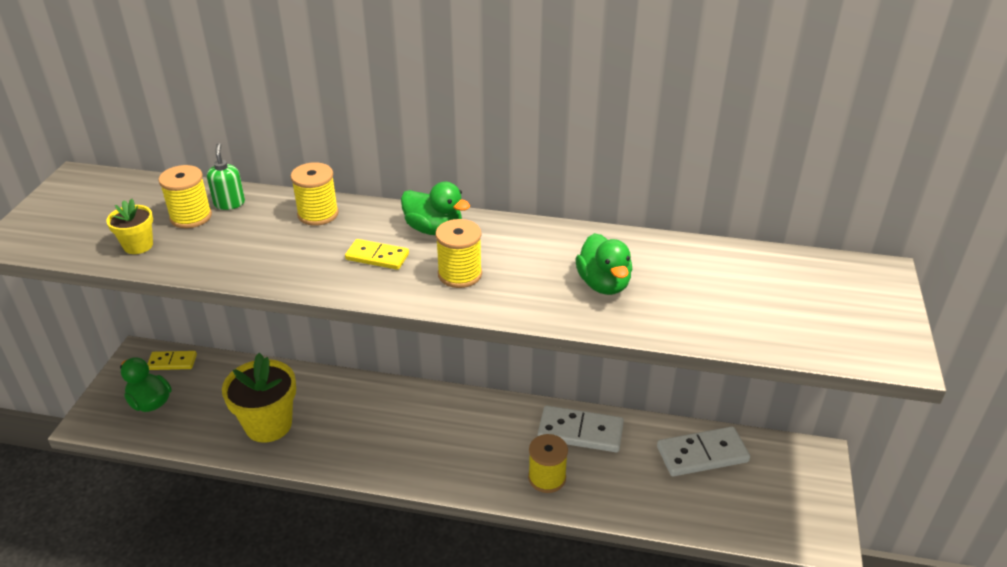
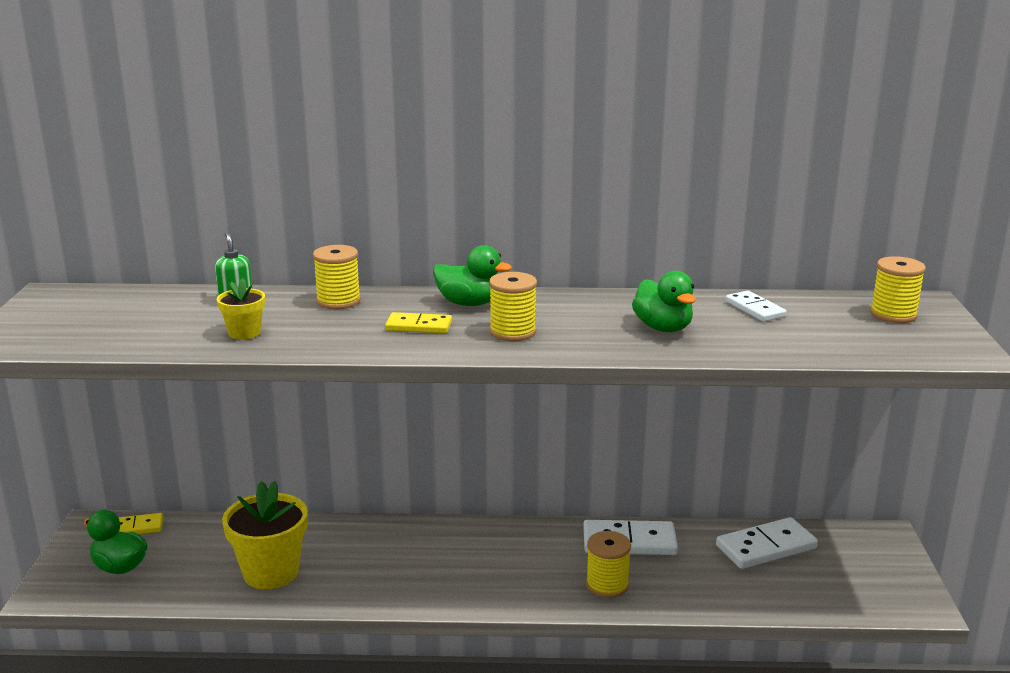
camera: 10 degrees left, 15 degrees down
(138, 245) = (148, 337): yellow flower pot -> yellow flower pot (244, 333)
(191, 217) = (197, 312): yellow spool -> yellow spool (893, 314)
(703, 266) = (754, 309): none -> white domino

